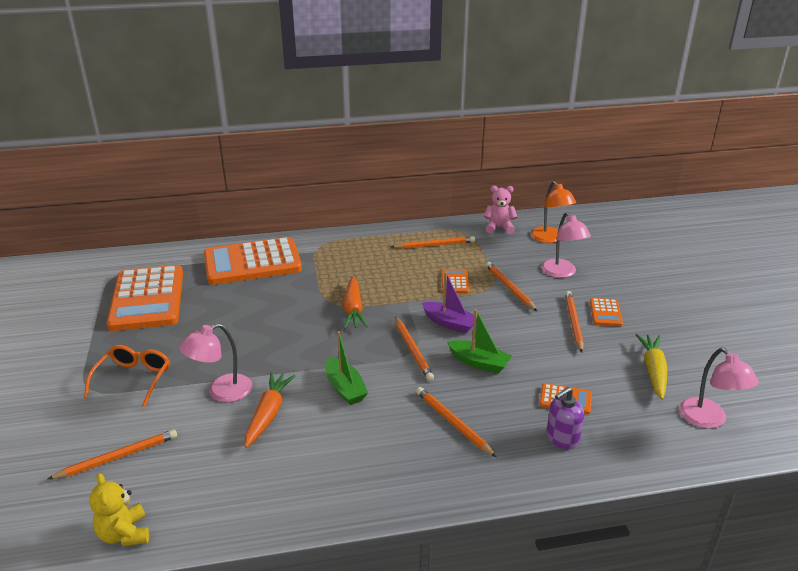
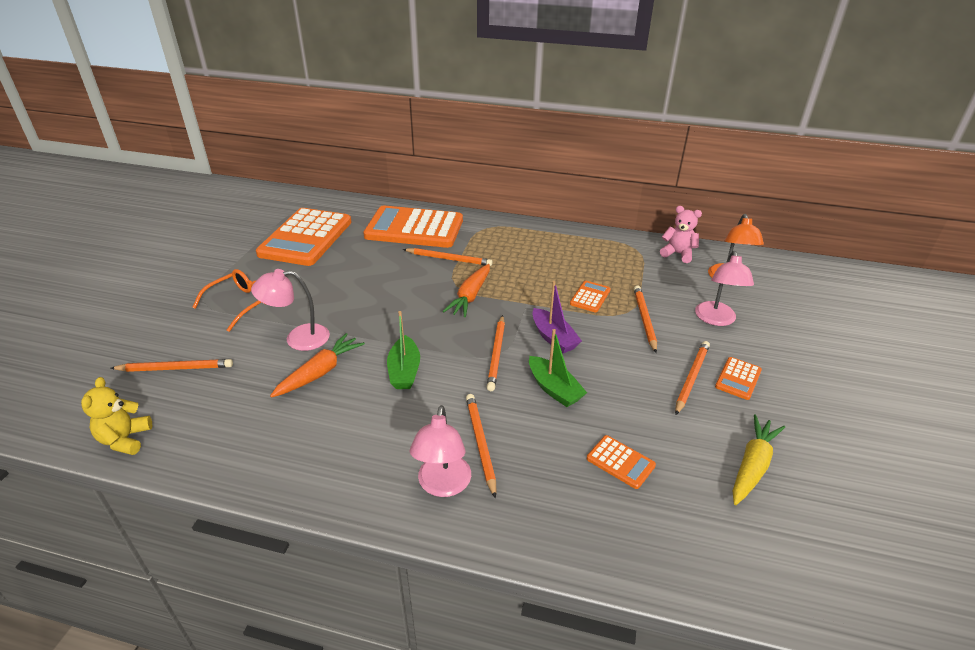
camera: 25 degrees right, 5 degrees up
(434, 245) = (596, 255): orange pencil -> orange pencil (448, 259)
(562, 438) = (585, 505): purple soap dispenser -> none
(709, 420) = (786, 553): pink lamp -> pink lamp (443, 485)

